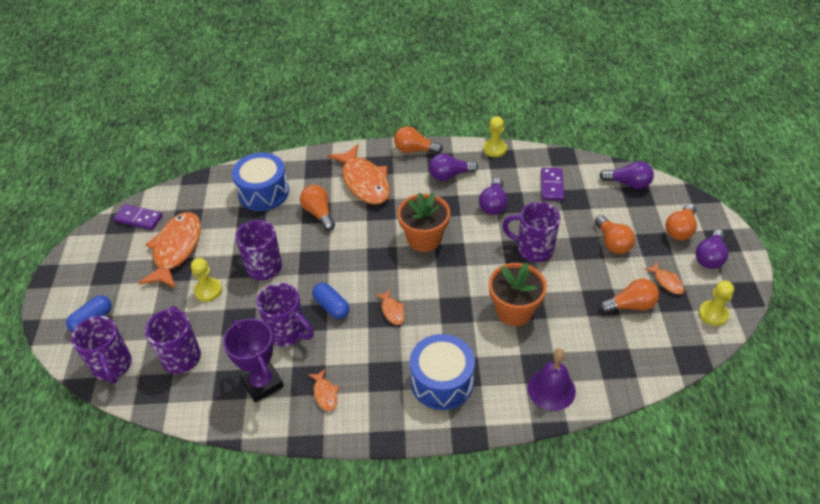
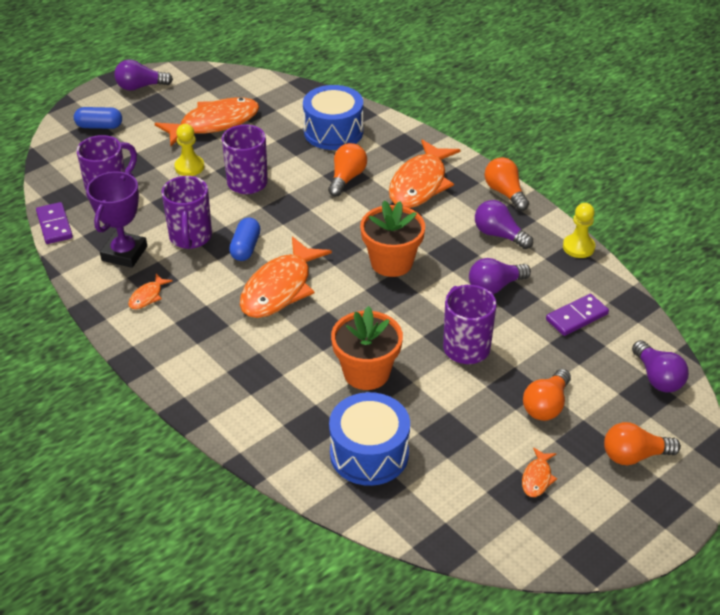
camera: 50 degrees right, 5 degrees down
(112, 366) = (66, 164): purple mug -> none
(139, 219) = (225, 84): purple domino -> purple domino (54, 225)
(392, 311) = (280, 288): orange fish -> orange fish, size x2.29
(442, 381) = (229, 364): blue drum -> blue drum (369, 453)
(551, 389) = (293, 448): purple bell -> none
(630, 305) = (469, 461): orange light bulb -> none
(709, 257) = (619, 501): purple light bulb -> purple light bulb (140, 87)
(713, 314) = (531, 540): yellow pawn -> none

